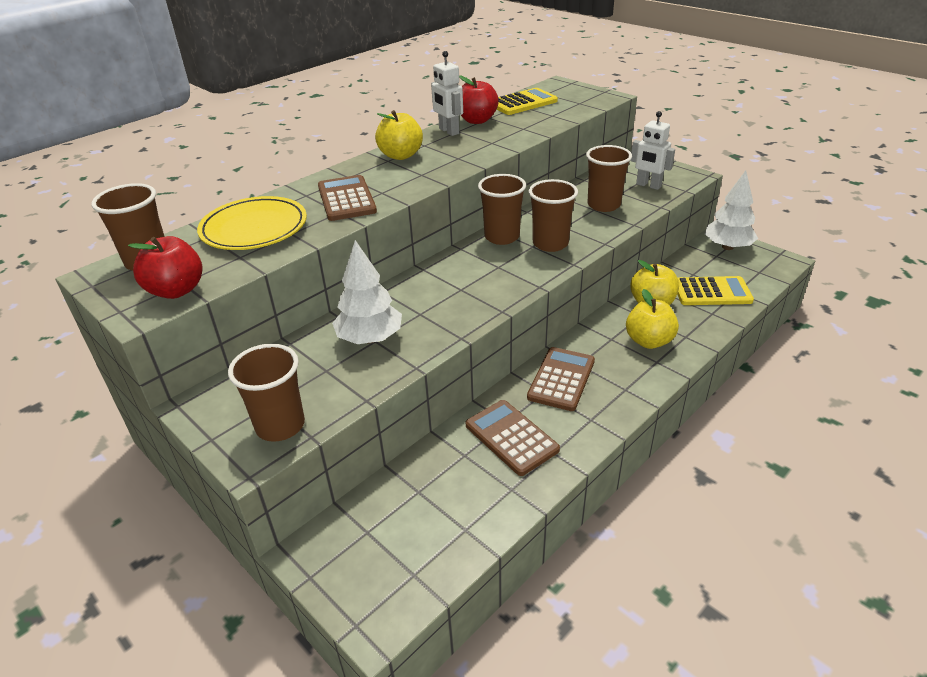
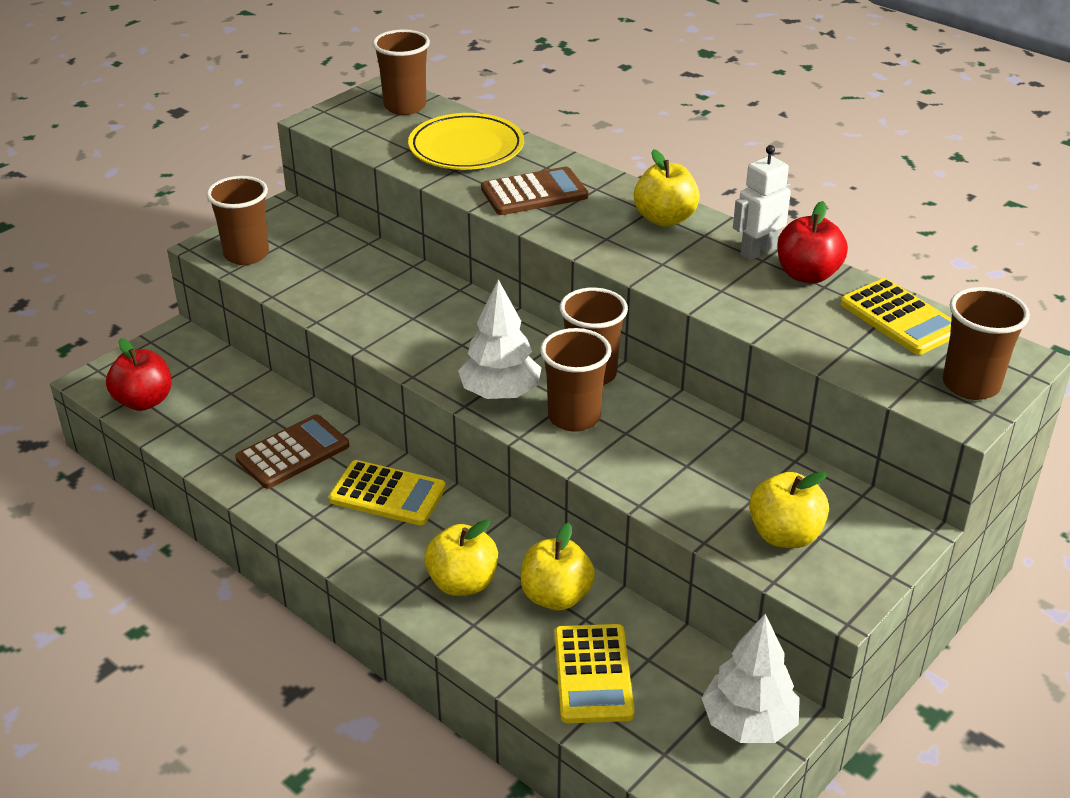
camera: 85 degrees right, 0 degrees up
(176, 290) = (351, 129): red apple -> red apple (144, 401)
(370, 338) = (369, 289): white tree -> white tree (500, 393)
(561, 379) = (387, 494): brown calculator -> yellow calculator
(603, 205) = (701, 476): brown cup -> brown cup (970, 385)
(648, 185) = (785, 535): white robot -> yellow apple

